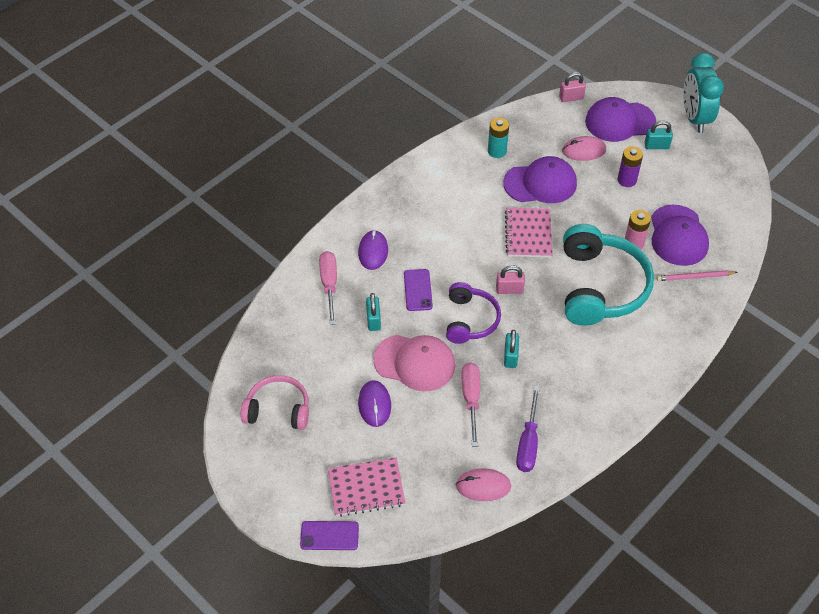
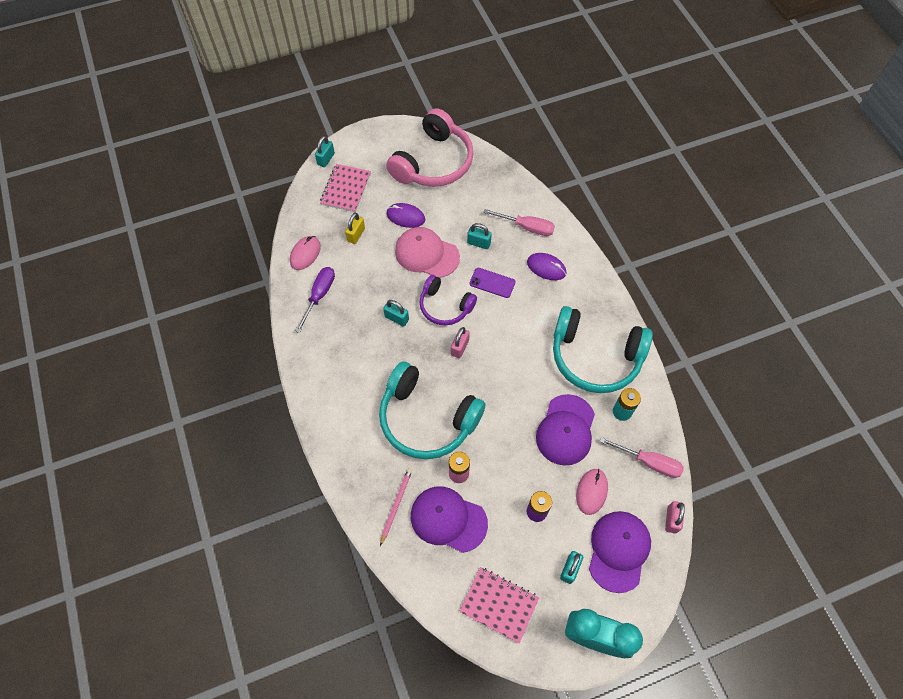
camera: 115 degrees right, 10 degrees up
(278, 410) = (433, 162): pink headphones -> pink headphones, size x1.70
(329, 535) = (326, 159): purple phone -> turquoise padlock
(415, 362) = (426, 254): pink cap -> pink cap turned 75 degrees clockwise
(427, 444) = (356, 235): none -> yellow padlock
(453, 184) = (595, 357): none -> turquoise headphones
(471, 399) = (375, 276): pink screwdriver -> pink screwdriver (649, 462)
(528, 234) = (511, 390): pink notebook -> pink notebook (499, 604)
(528, 443) = (319, 295): purple screwdriver -> purple screwdriver turned 75 degrees clockwise

